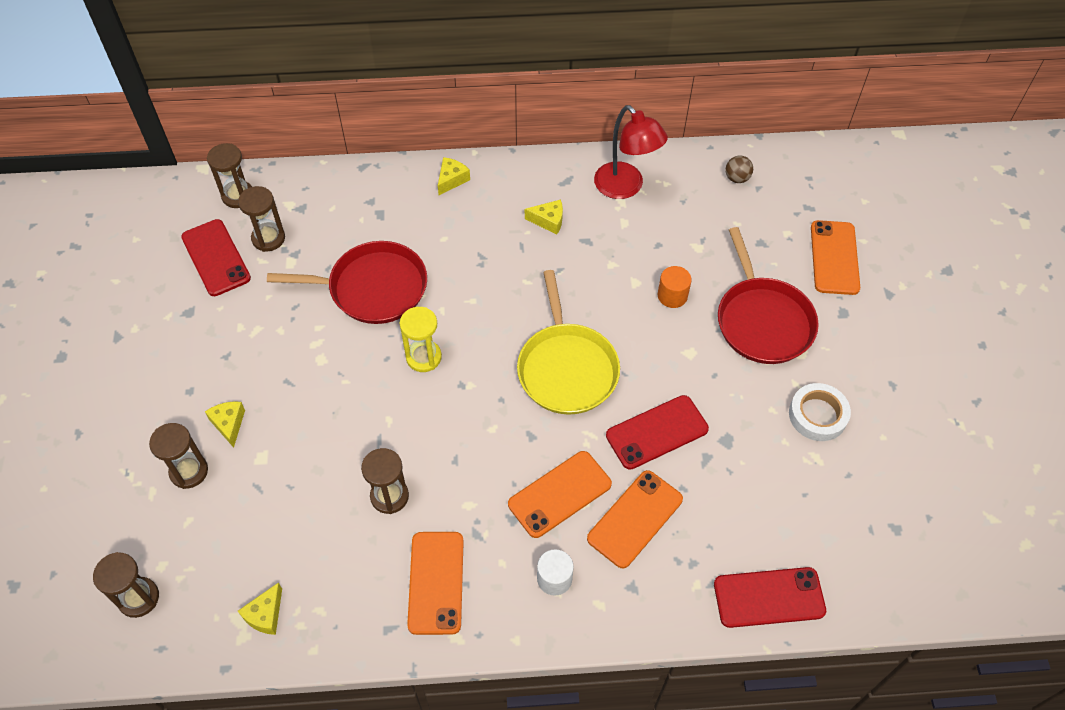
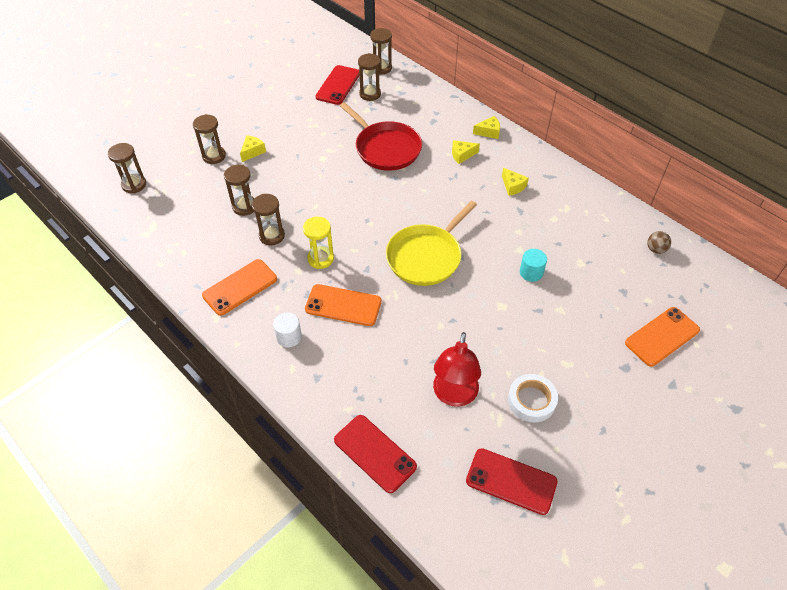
camera: 50 degrees right, 5 degrees down
(265, 615) = (164, 234): yellow cheese -> yellow cheese (462, 155)
(313, 494) = (244, 206): none -> brown hourglass
(423, 357) = (367, 194): yellow hourglass -> yellow hourglass (320, 259)
(625, 187) = (578, 203): red lamp -> red lamp (454, 396)
(635, 519) = (362, 350): orange phone -> none
(657, 432) = (429, 324): red phone -> red phone (511, 481)
(672, 295) = (531, 272): orange cylinder -> turquoise cylinder
(762, 320) = (567, 328): red pan -> none

